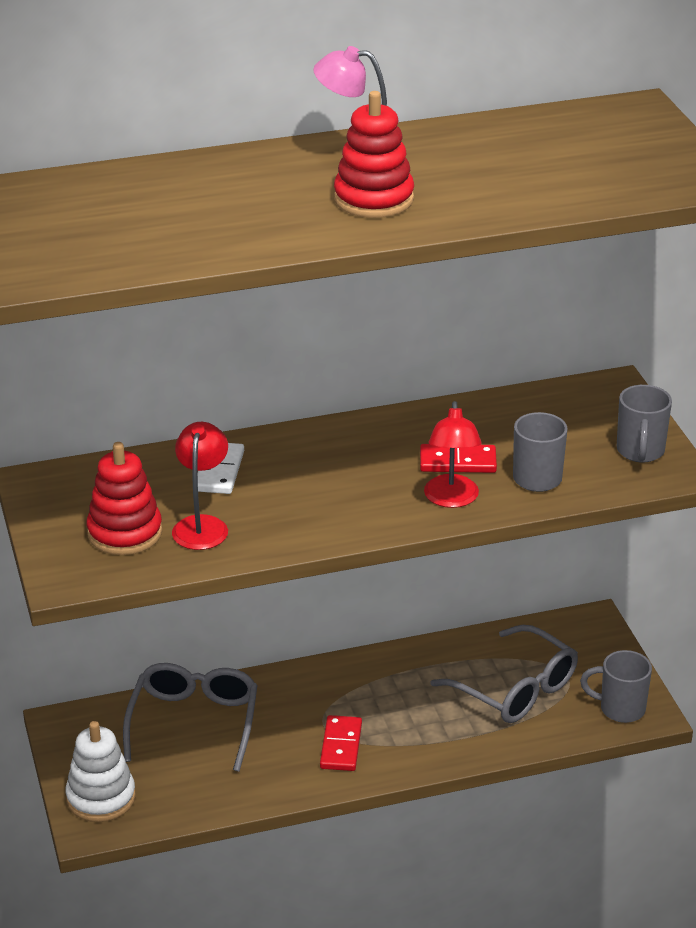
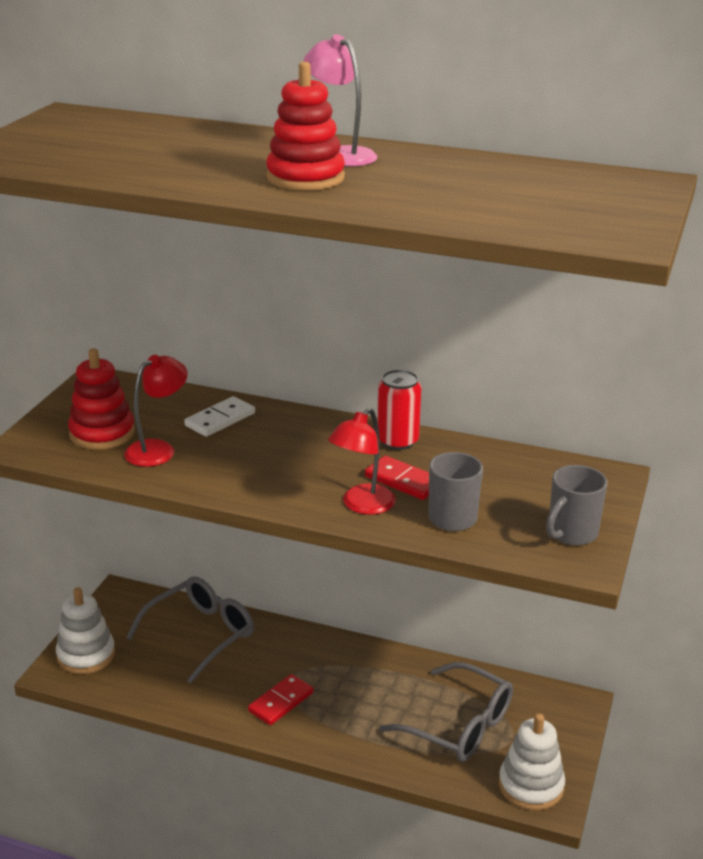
camera: 35 degrees right, 5 degrees down
(407, 426) = (397, 441): none -> red can
(515, 689) = (458, 725): grey glasses -> grey glasses turned 45 degrees counterclockwise
(620, 709) = (531, 786): grey mug -> white stacking toy

